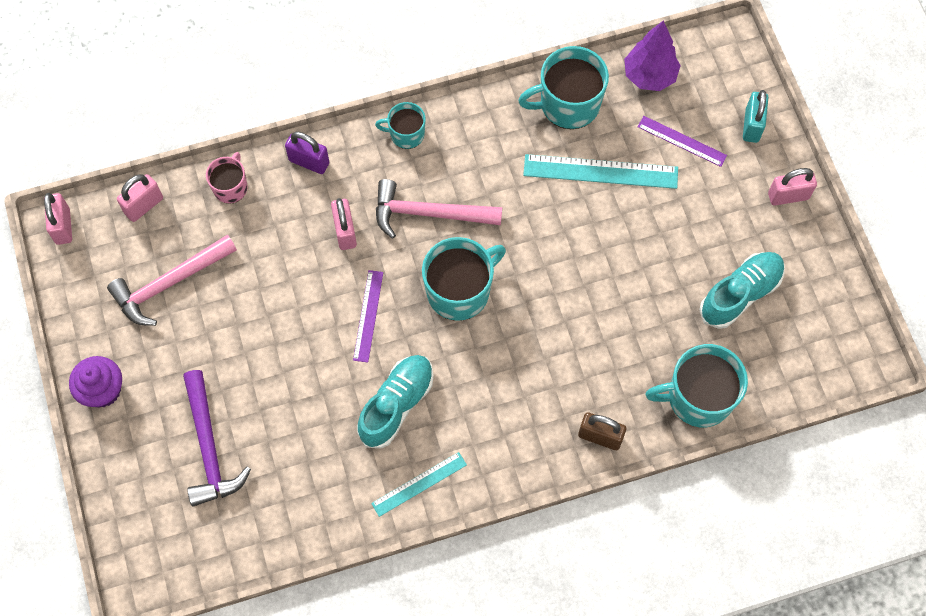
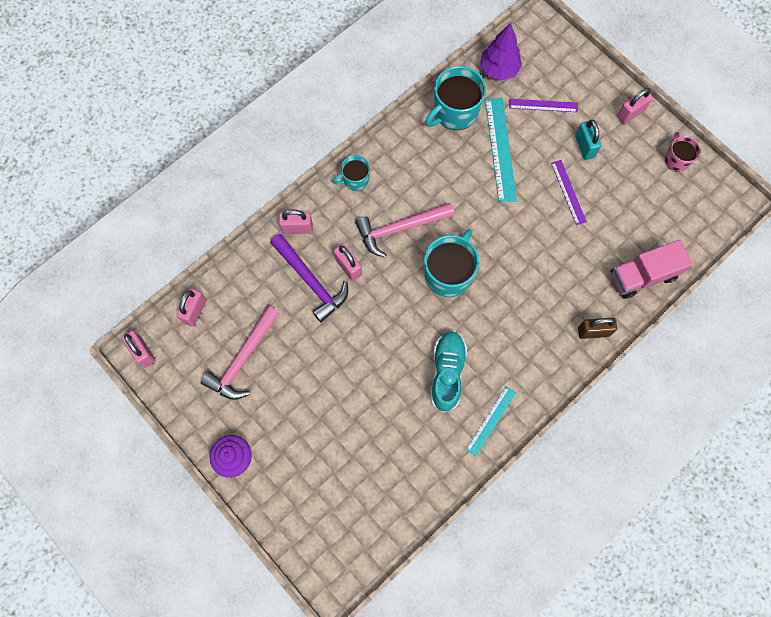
camera: 25 degrees left, 5 degrees up
(209, 447) = (332, 463): purple hammer -> purple hammer (311, 281)
(230, 187) = (251, 270): pink mug -> pink mug (676, 159)
(309, 162) = (297, 228): purple padlock -> pink padlock
(368, 316) = (395, 319): purple ruler -> purple ruler (568, 192)
(600, 171) = (500, 149): turquoise ruler -> turquoise ruler turned 75 degrees counterclockwise
(698, 397) = (642, 276): turquoise mug -> pink truck
(740, 294) = (634, 193): turquoise shoe -> none
(752, 125) = (583, 75): turquoise padlock -> turquoise padlock (584, 146)

